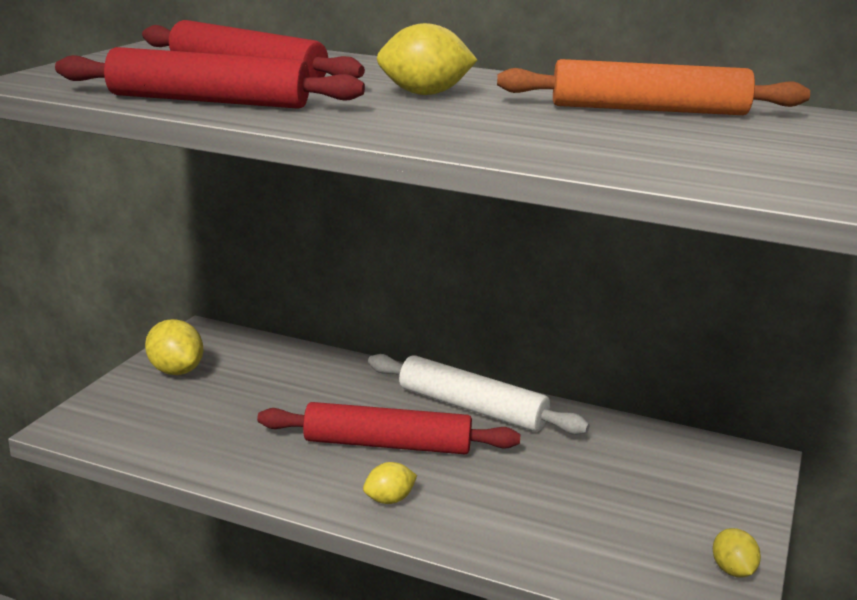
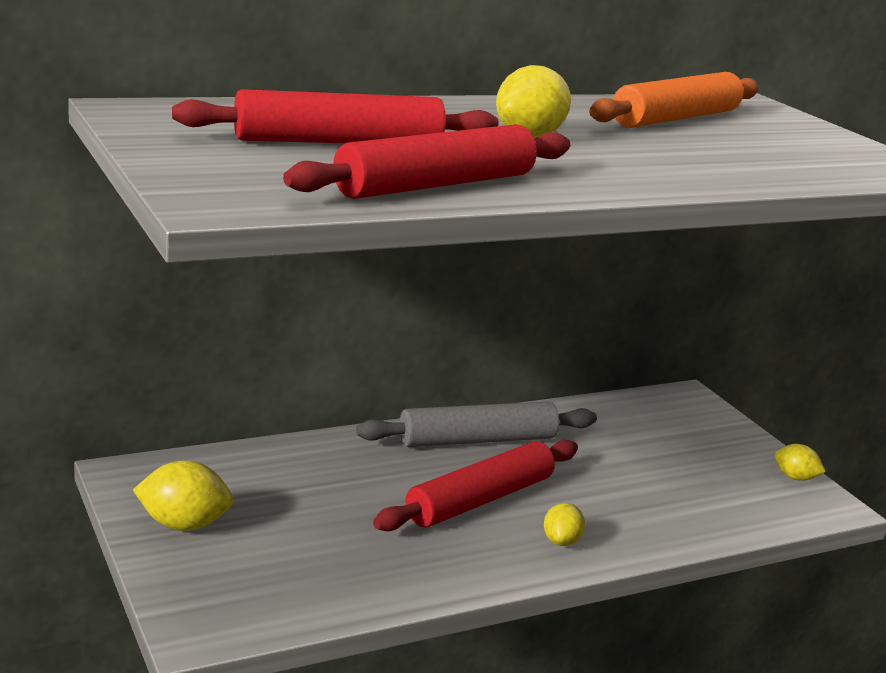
camera: 50 degrees left, 0 degrees up
(471, 408) = (477, 440): white rolling pin -> grey rolling pin

